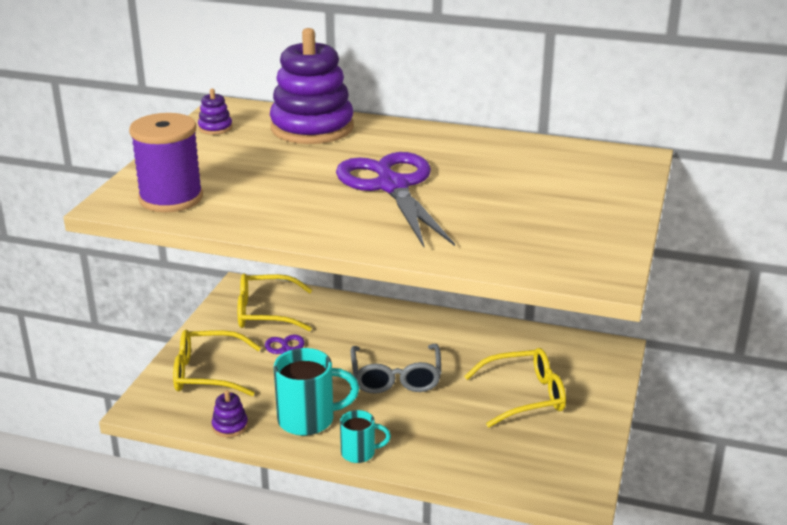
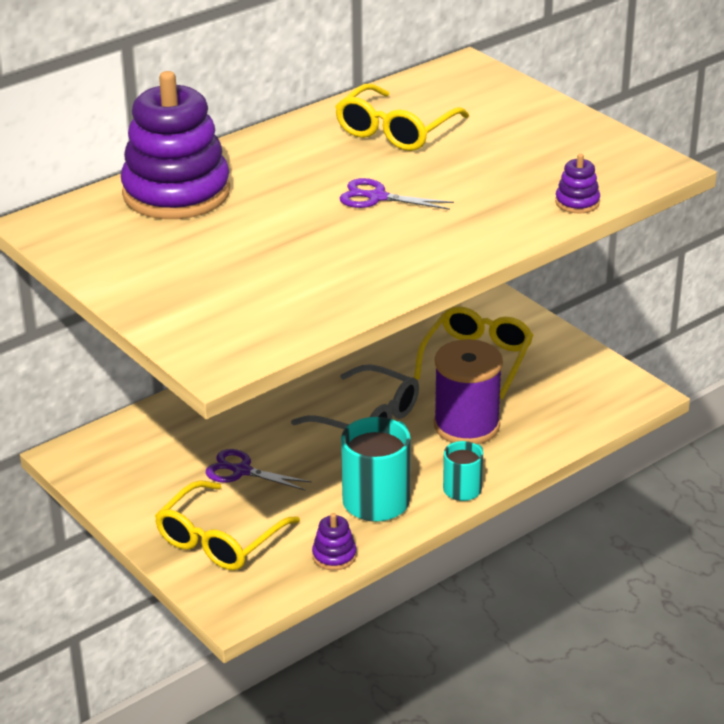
camera: 55 degrees left, 5 degrees up
(171, 198) = (247, 324): purple spool -> purple spool (466, 425)
(215, 128) = (92, 248): purple stacking toy -> purple stacking toy (577, 202)
(265, 313) = (147, 457): yellow glasses -> yellow glasses (395, 131)
(392, 186) = (376, 197): purple scissors -> purple scissors, size x0.48

